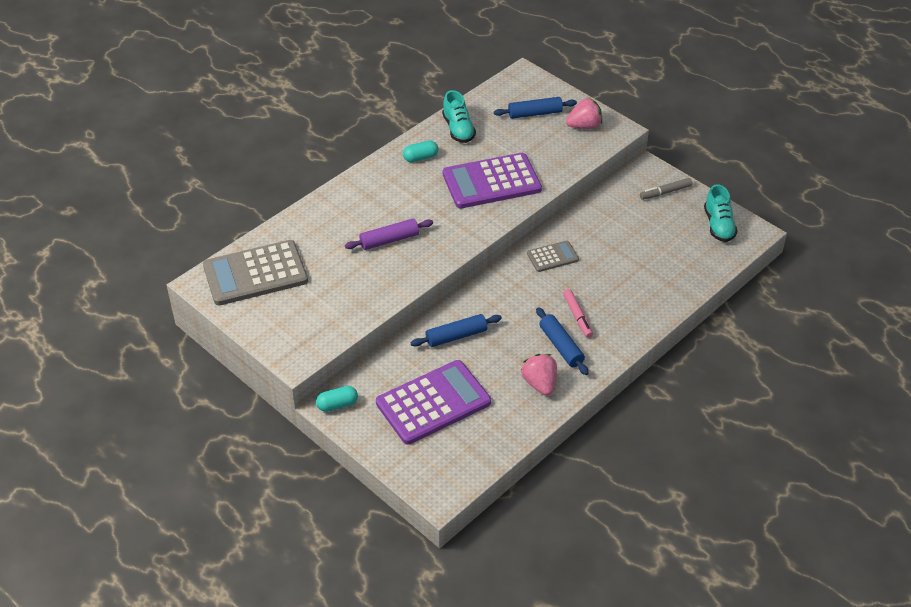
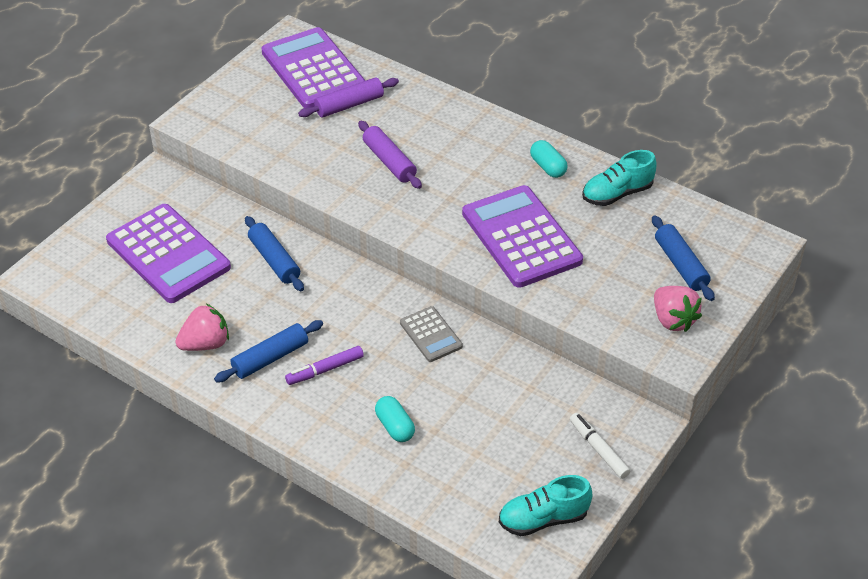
camera: 80 degrees right, 0 degrees up
(255, 274) = (313, 70): grey calculator -> purple calculator
(311, 256) = (349, 105): none -> purple rolling pin
(337, 405) = (160, 180): turquoise capsule -> turquoise capsule (395, 426)
(577, 316) = (325, 370): pink marker -> purple marker
(665, 192) = (598, 449): grey marker -> white marker

